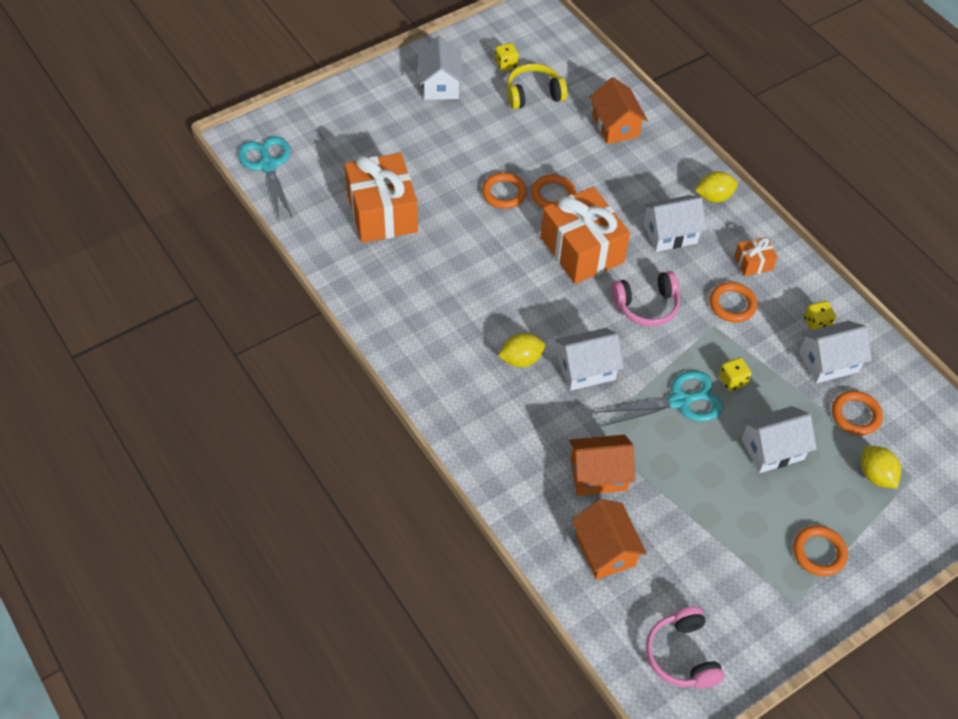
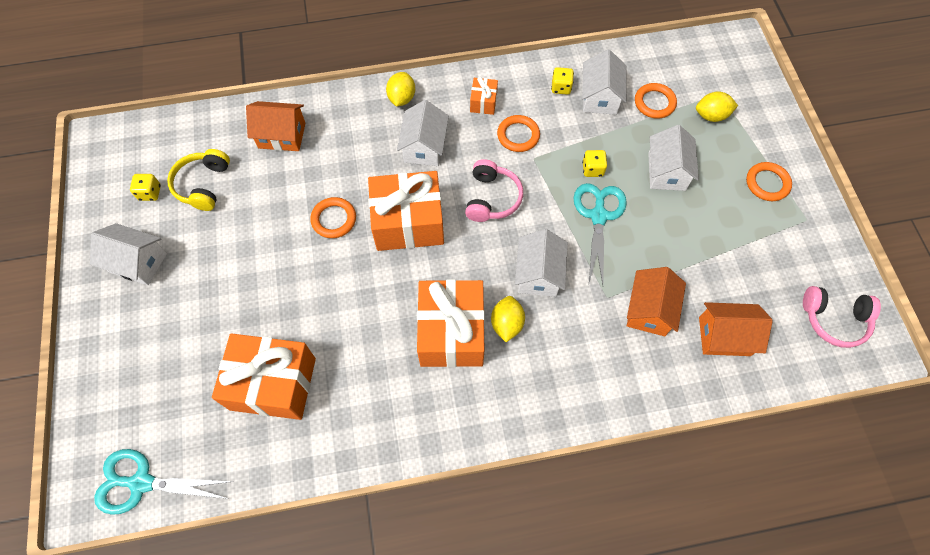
camera: 65 degrees left, 10 degrees up
(490, 319) = (451, 332): none -> orange gift
(504, 193) = (309, 260): orange ring -> none

